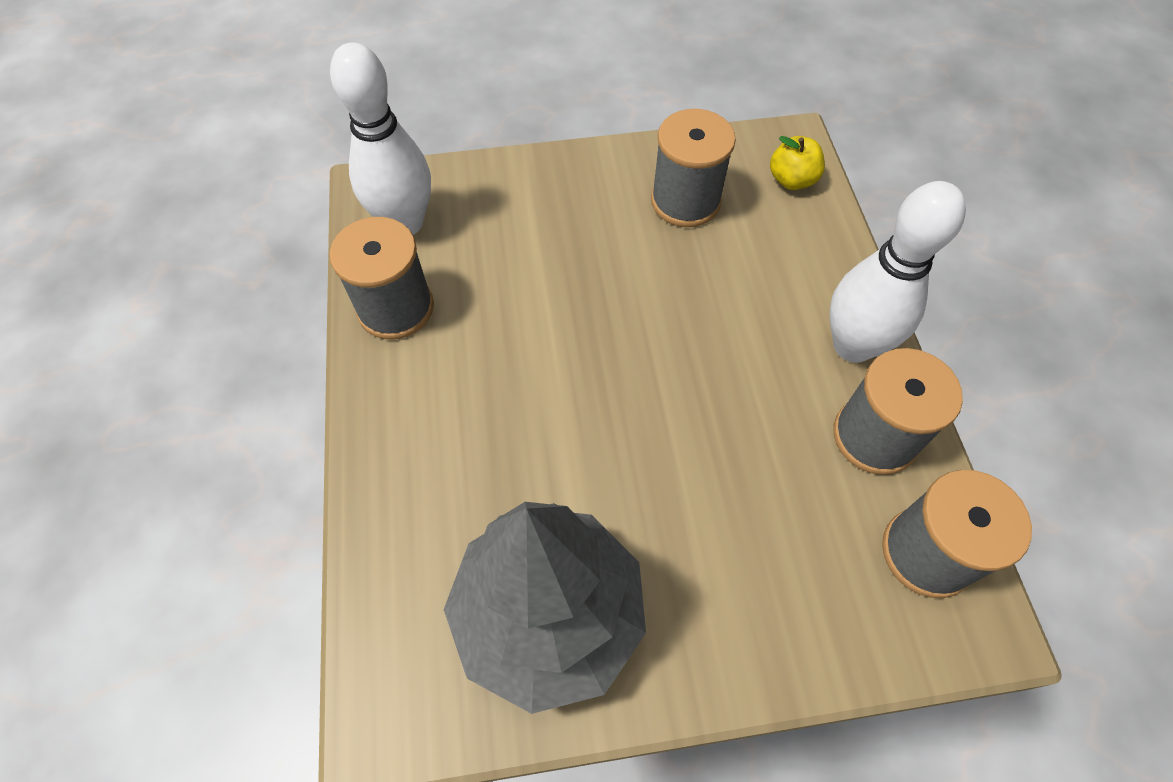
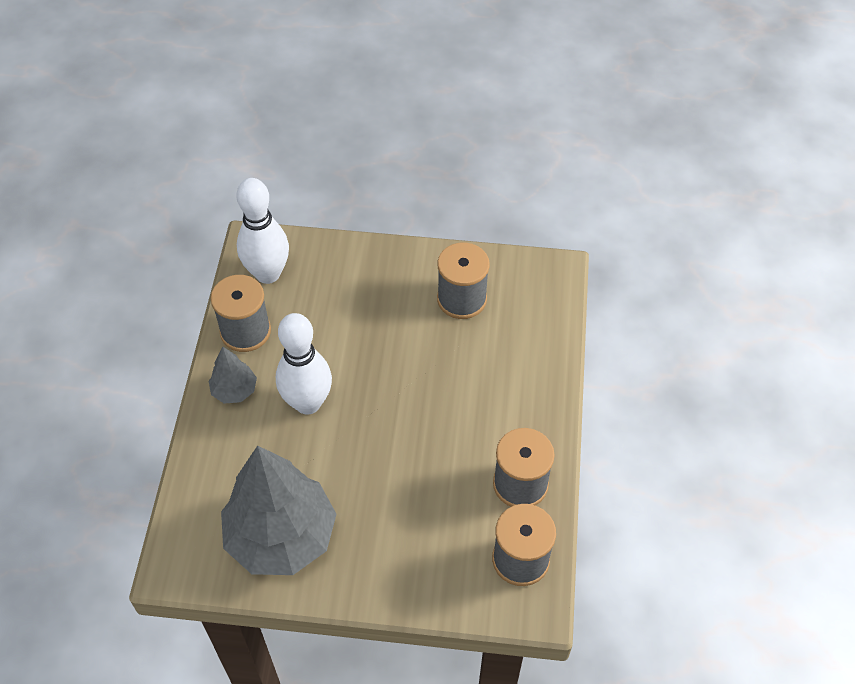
camera: 15 degrees right, 5 degrees down
(404, 398) = (234, 390): none -> grey tree
(792, 180) = (543, 300): yellow apple -> none
(852, 346) = (532, 424): white bowling pin -> white bowling pin (307, 403)

